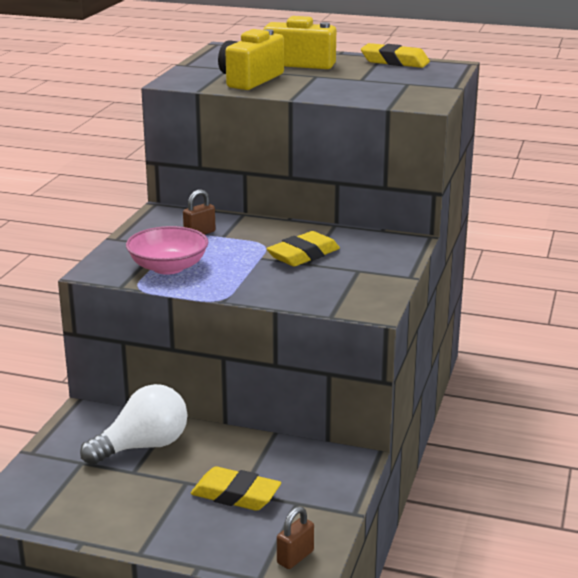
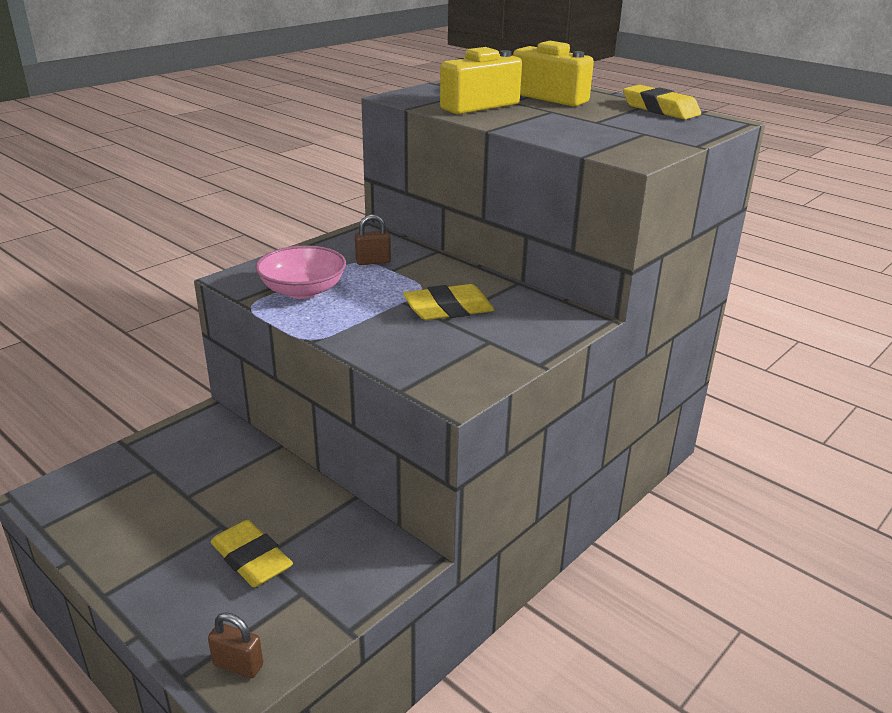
camera: 25 degrees right, 5 degrees up
(143, 446) = (221, 471): white light bulb -> none
(295, 557) = (238, 665): brown padlock -> brown padlock turned 45 degrees clockwise

